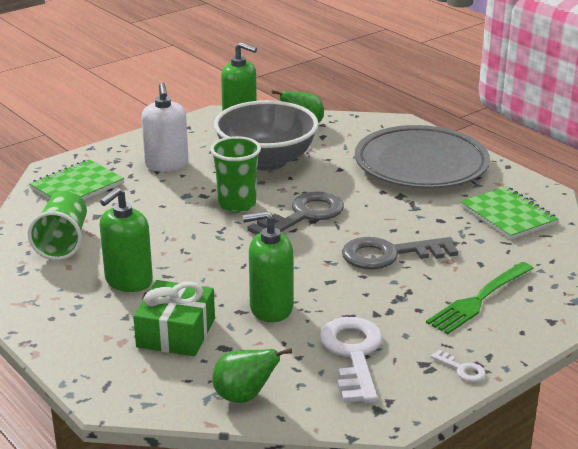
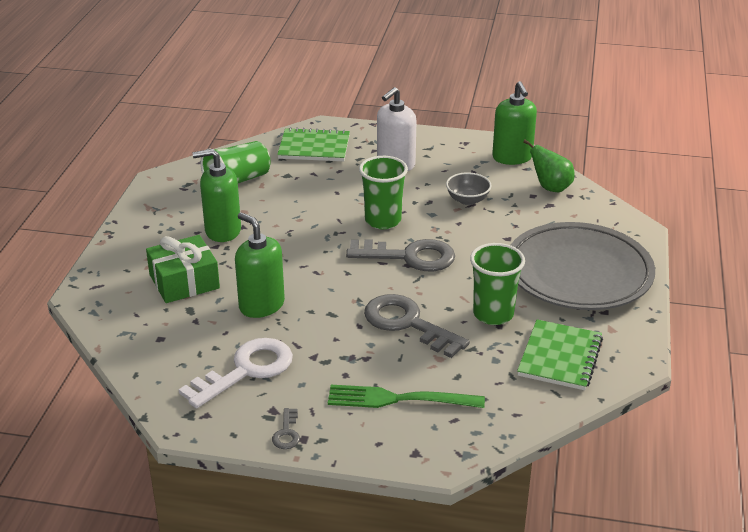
camera: 50 degrees right, 5 degrees up
(244, 396) = (142, 347): green pear -> none
(266, 161) = (467, 200): grey bowl -> grey bowl, size x0.44
(425, 216) = (493, 314): none -> green cup
(462, 369) = (287, 433): white key -> grey key

